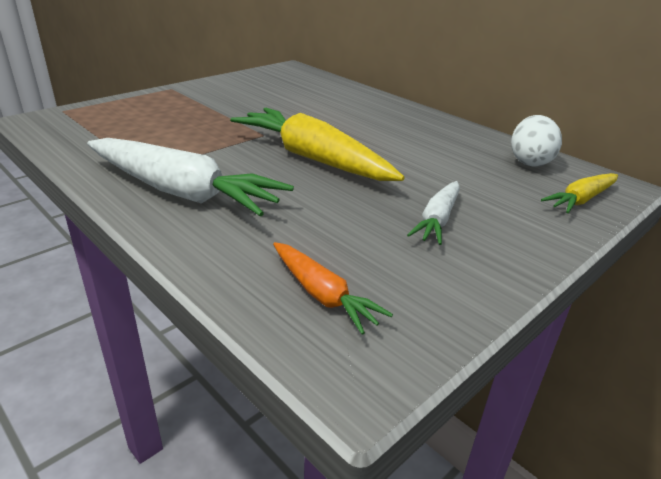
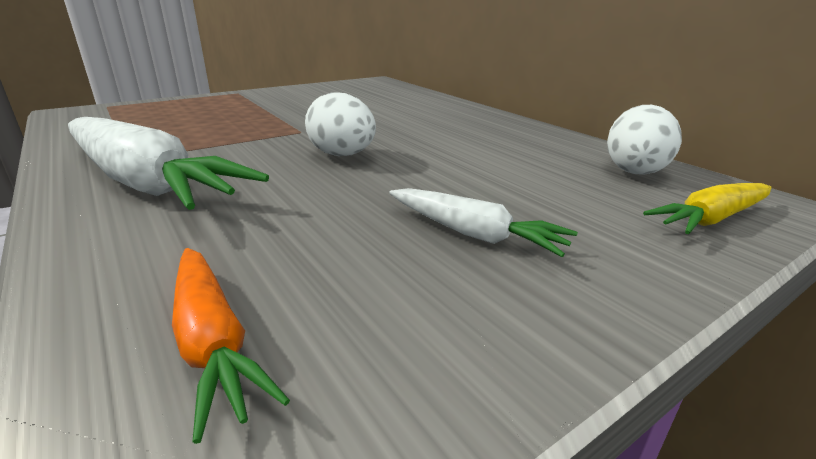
camera: 10 degrees right, 5 degrees down
(313, 158) = (342, 155): yellow carrot -> white egg
(437, 220) = (474, 234): white carrot -> white carrot turned 90 degrees counterclockwise

